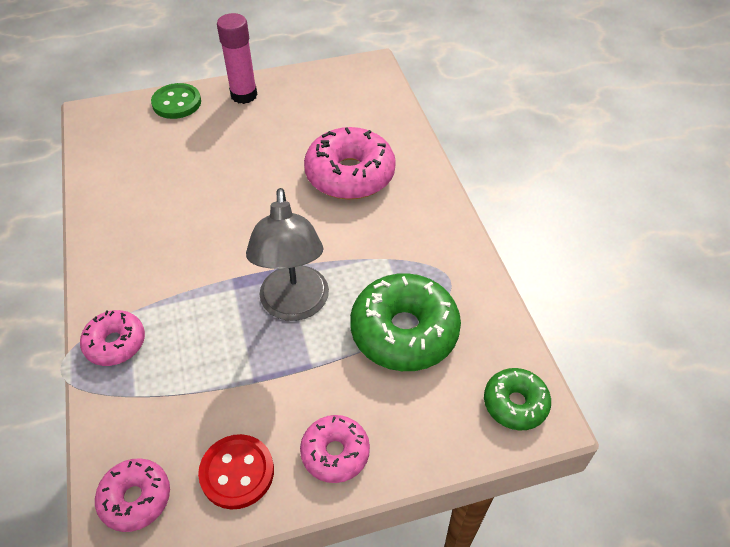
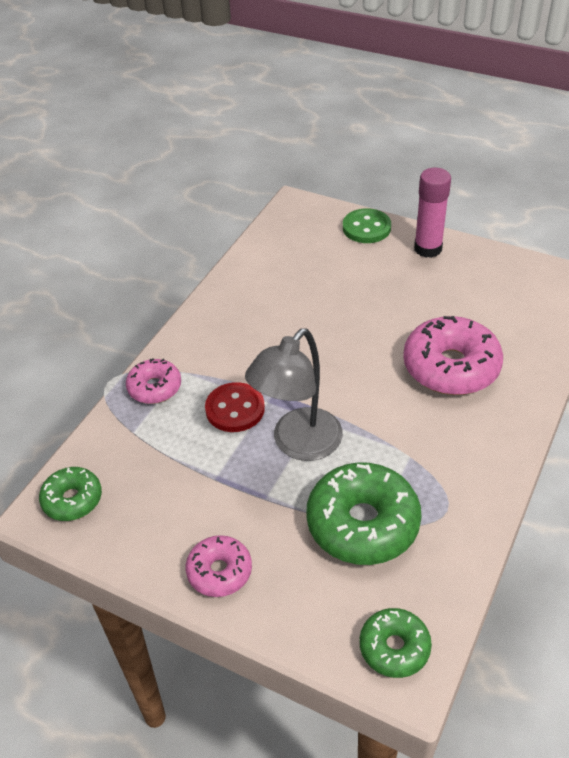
camera: 45 degrees right, 5 degrees down
(136, 498) = (72, 500): pink donut -> green donut
(237, 472) = (144, 532): red button -> red button (235, 409)

